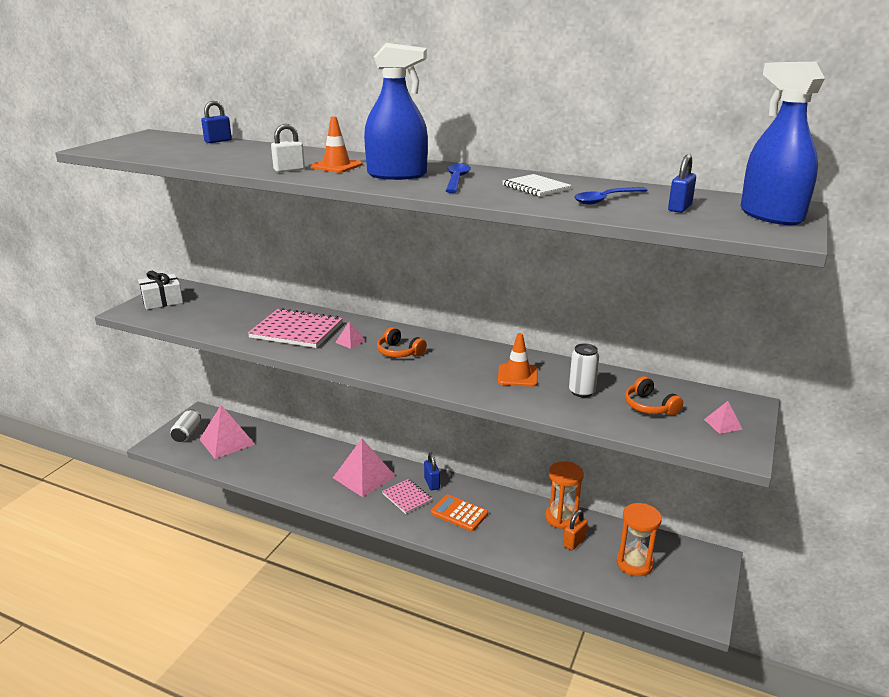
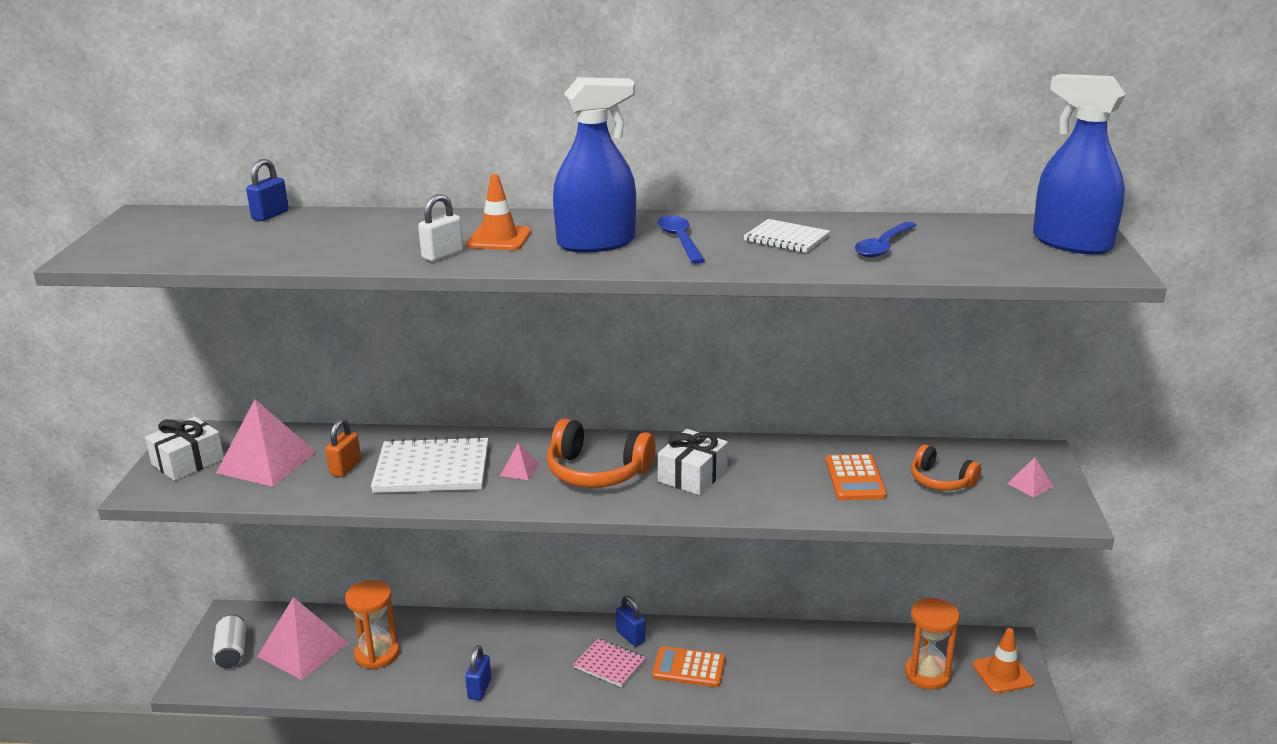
camera: 20 degrees left, 0 degrees up
(296, 331) = (432, 469): pink notebook -> white notebook
(364, 477) = (535, 651): pink pyramid -> pink pyramid (266, 462)
(399, 352) = (597, 472): orange headphones -> orange headphones, size x1.64
(463, 367) = (692, 475): none -> white gift
(517, 376) = (767, 473): orange traffic cone -> orange traffic cone (1002, 674)
(561, 518) = (816, 640): orange hourglass -> orange hourglass (377, 654)
(574, 542) = (847, 667): orange padlock -> orange padlock (345, 468)
(581, 392) = (855, 478): white can -> orange calculator
(679, 208) = (972, 247): blue padlock -> blue padlock (479, 689)

